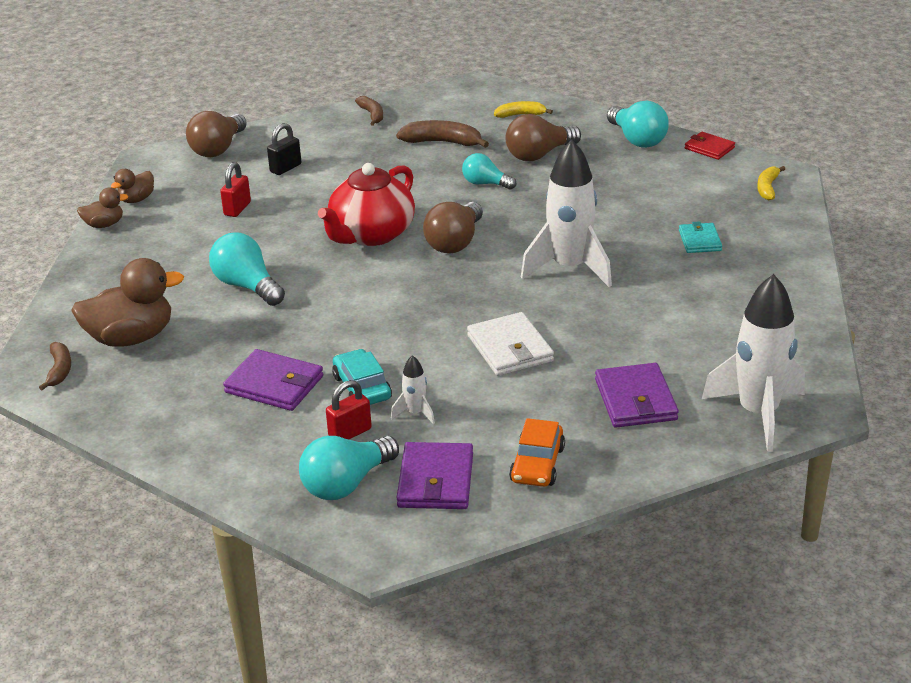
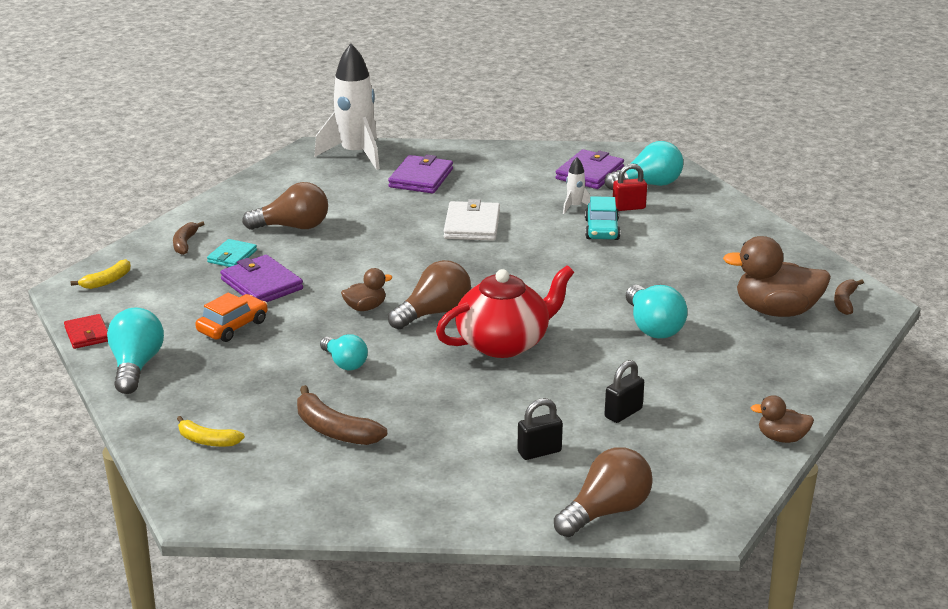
camera: 155 degrees left, 5 degrees down
(136, 199) = (736, 462): brown duck -> brown duck (365, 307)
(237, 209) = (623, 413): red padlock -> black padlock
(274, 384) = (667, 248): purple wallet -> purple wallet (262, 284)
(372, 115) = (376, 503): brown banana -> brown banana (185, 243)
(537, 464) = (519, 165): orange car -> orange car (233, 326)
(539, 155) = (253, 380): brown light bulb -> brown light bulb (293, 227)
(569, 268) = (362, 265): white rocket -> none

